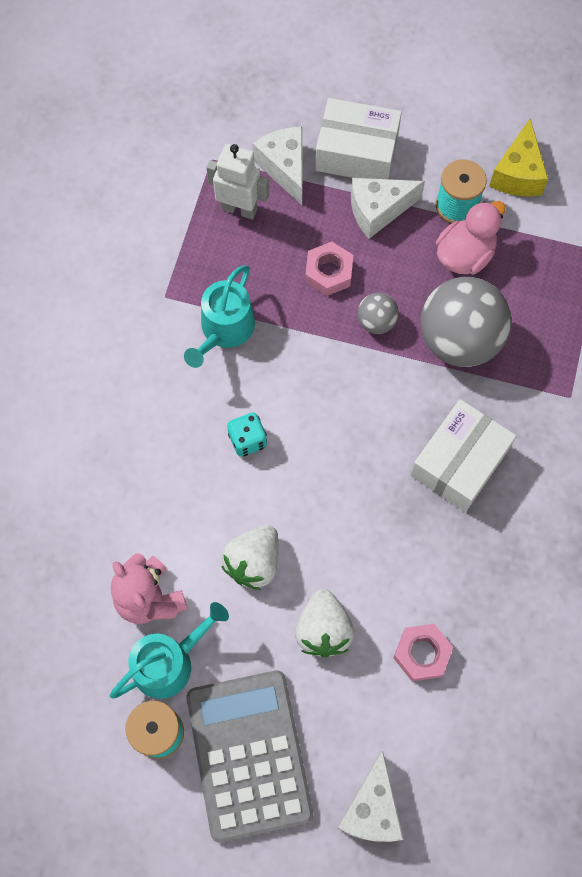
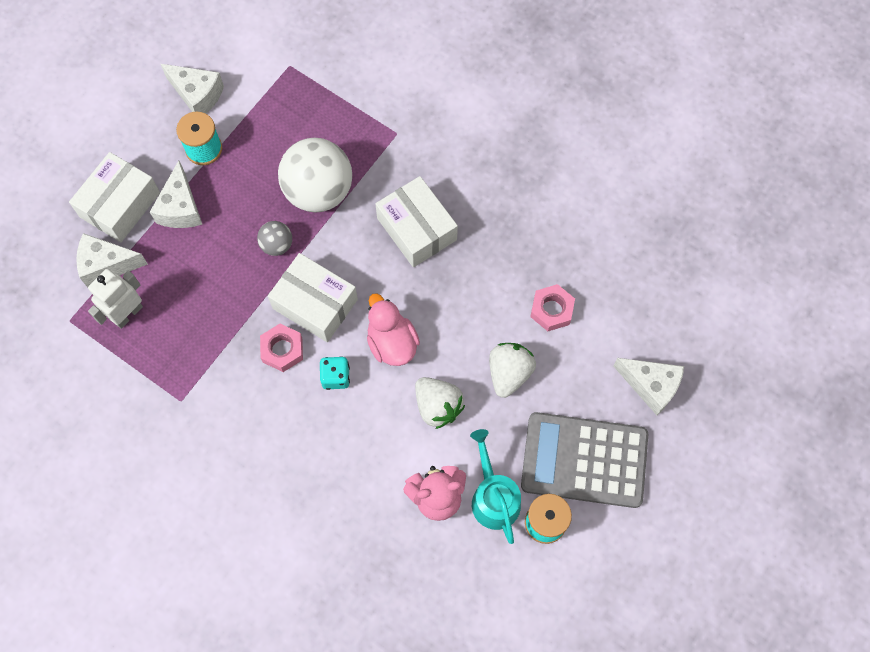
camera: 70 degrees left, 0 degrees up
(224, 330) = (232, 363): turquoise watering can -> none
(323, 629) = (509, 373): white strawberry -> white strawberry turned 90 degrees counterclockwise
(324, 387) = (315, 304): none -> white box
(329, 272) = (218, 265): pink nut -> pink nut (282, 350)
(459, 340) = (318, 191): grey ball -> white ball
(464, 255) = (249, 160): pink duck -> pink duck (392, 343)
(518, 174) = (197, 95): yellow cheese -> white cheese

